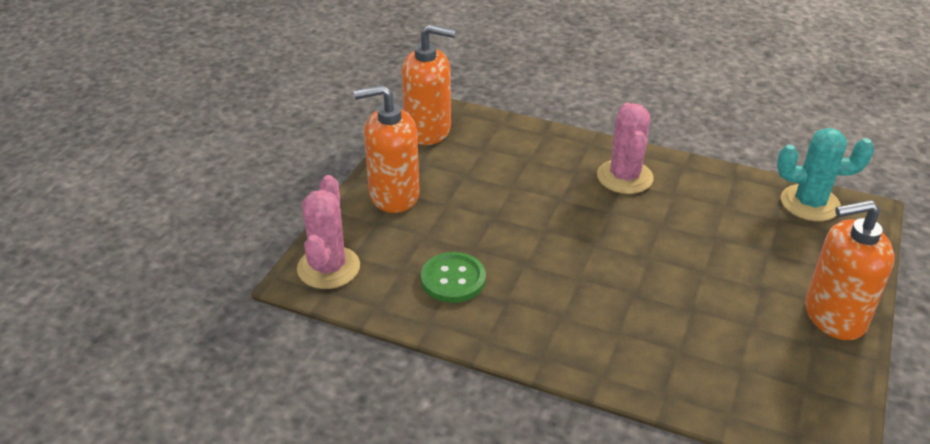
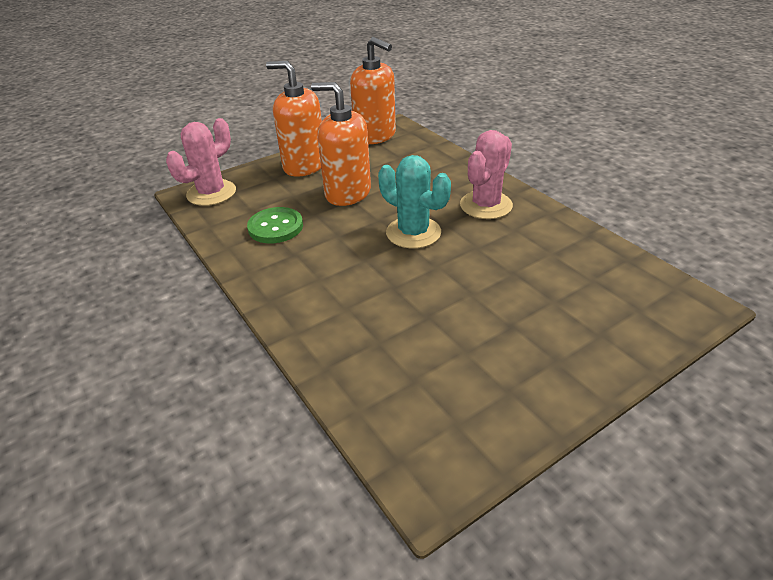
camera: 35 degrees right, 0 degrees up
(810, 203) = (641, 278): turquoise cactus -> turquoise cactus (413, 233)
(834, 316) = (558, 378): orange soap dispenser -> orange soap dispenser (347, 193)

